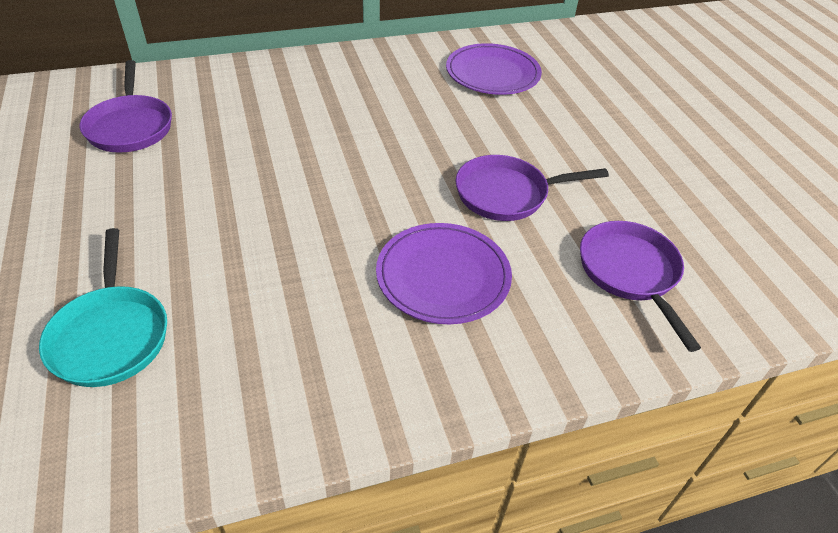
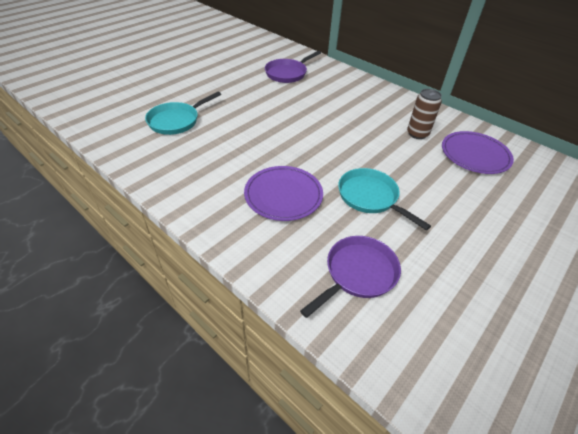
camera: 60 degrees right, 0 degrees up
(416, 90) = (417, 134): none -> brown can
(507, 194) = (370, 197): purple pan -> turquoise pan

